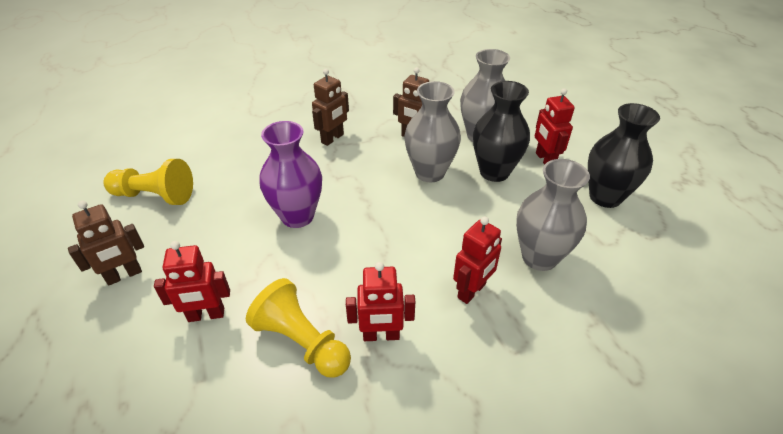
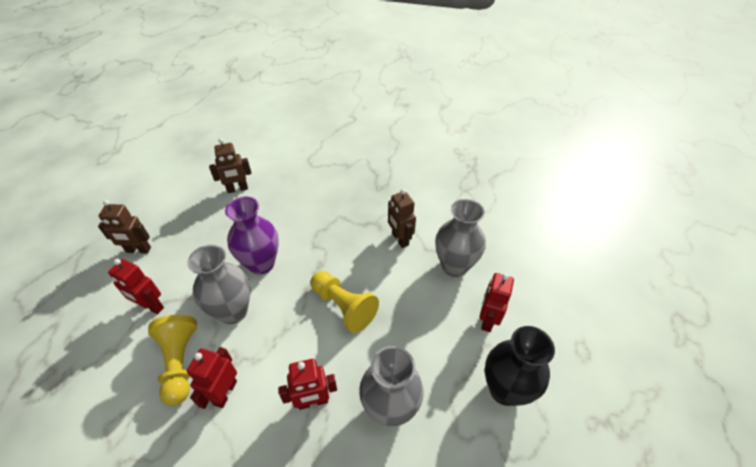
camera: 35 degrees right, 5 degrees up
(155, 196) = (200, 200): yellow pawn -> yellow pawn (343, 306)
(332, 138) = (341, 210): brown robot -> brown robot (237, 189)
(381, 335) = (225, 393): red robot -> red robot turned 75 degrees clockwise
(430, 172) = (381, 278): grey vase -> grey vase (233, 311)
(494, 172) = (432, 307): black vase -> none

